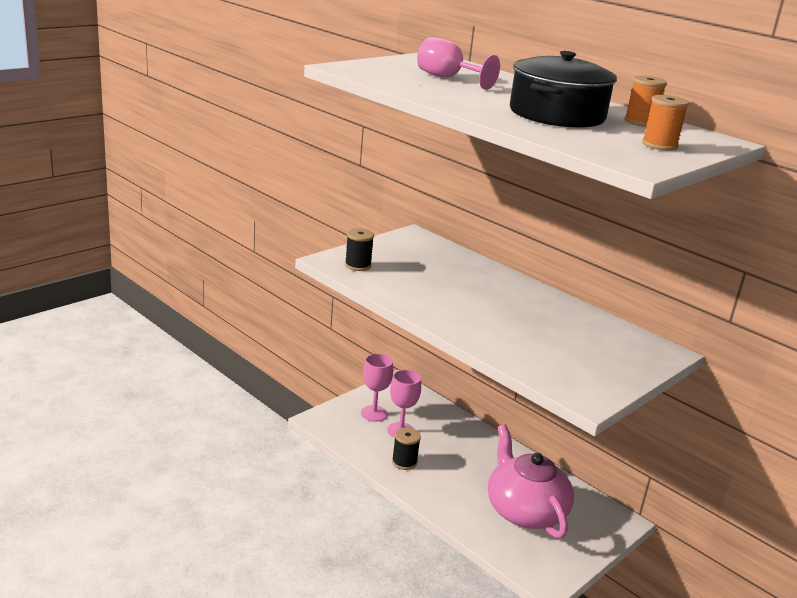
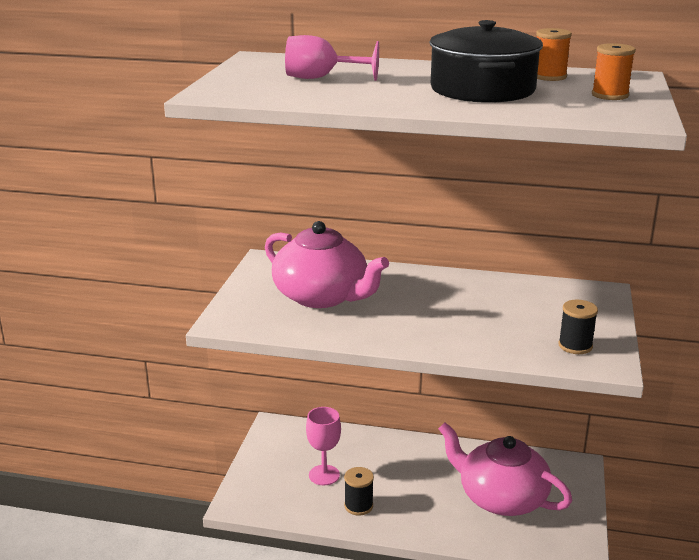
camera: 30 degrees left, 0 degrees up
(358, 265) = (257, 316): black spool -> black spool (575, 346)
(374, 413) = (282, 470): pink goblet -> none
(422, 270) = (322, 296): none -> pink teapot

